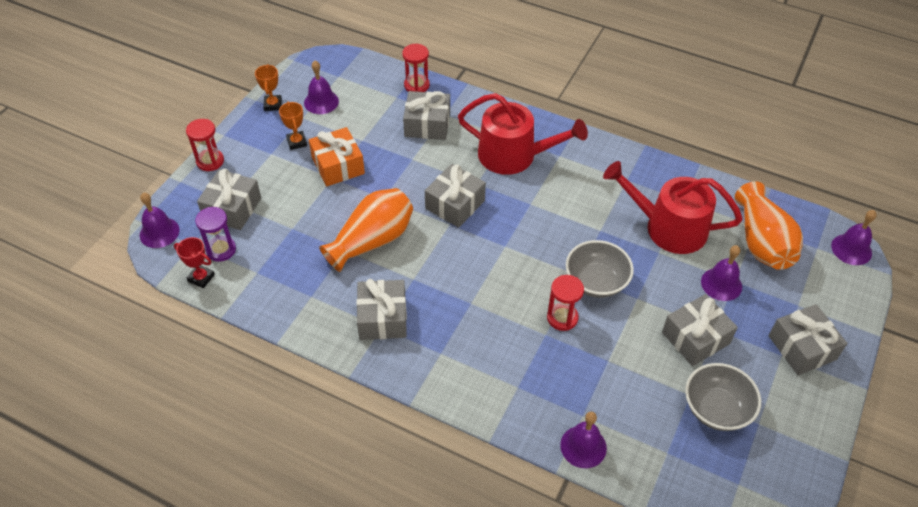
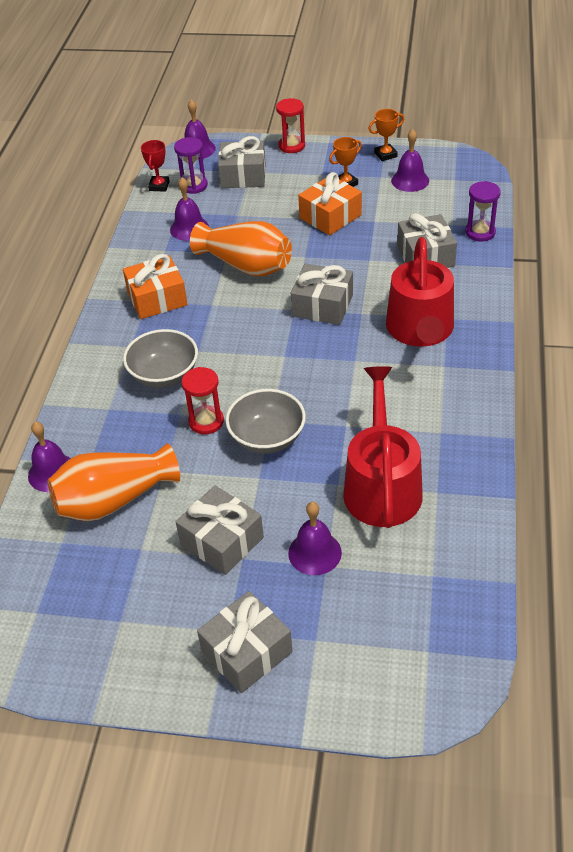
camera: 75 degrees right, 5 degrees down
(382, 318) = (157, 298): grey gift -> orange gift
(416, 85) = (480, 232): red hourglass -> purple hourglass
(716, 409) = (129, 576): grey bowl -> grey bowl (164, 375)
(762, 242) = (406, 585): orange vase -> orange vase (114, 500)
(851, 249) = (447, 694): purple bell -> purple bell (189, 228)

